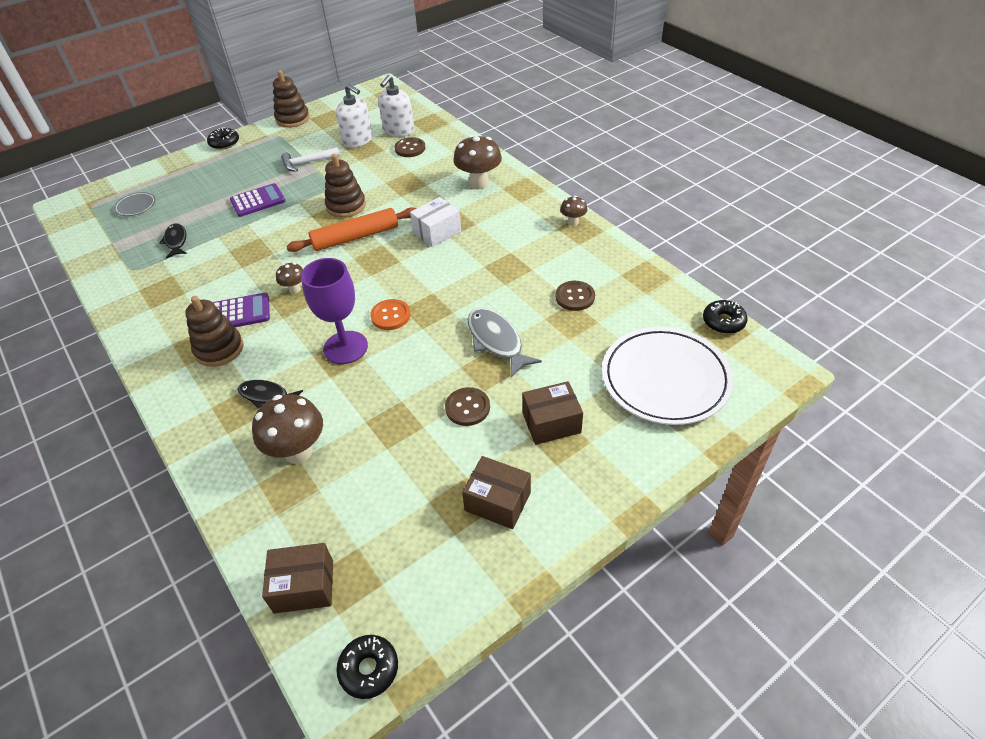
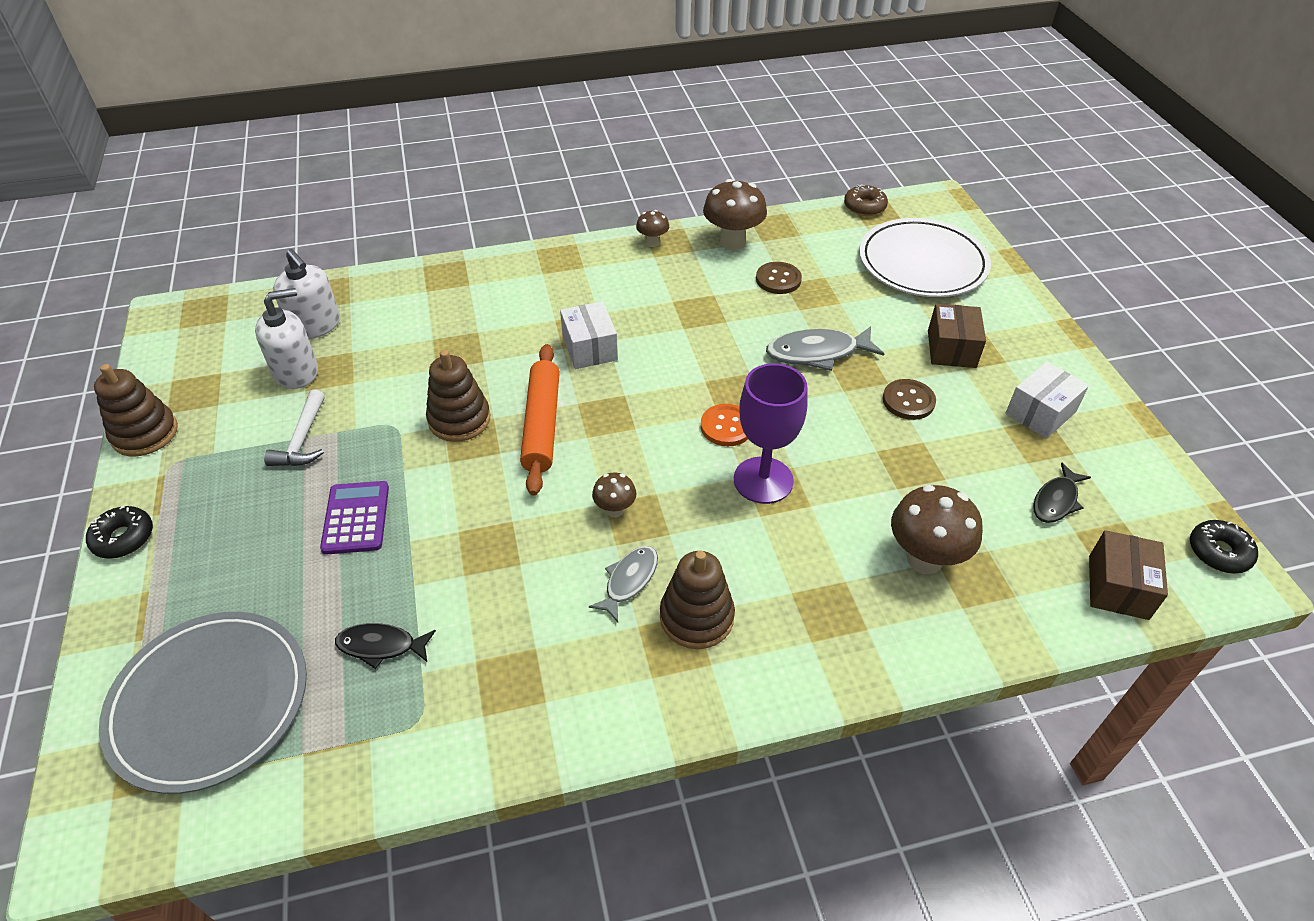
camera: 70 degrees left, 0 degrees up
(136, 206) = (210, 703): grey plate -> grey plate, size x2.38
(240, 313) = (629, 581): purple calculator -> grey fish
(266, 395) = (815, 575): black fish -> black fish (1056, 500)
(410, 148) = (375, 326): brown button -> none
(479, 183) = (516, 288): brown mushroom -> brown mushroom (732, 242)
(497, 501) = (1040, 413): brown box -> white box
(723, 322) = (864, 207): black donut -> brown donut

